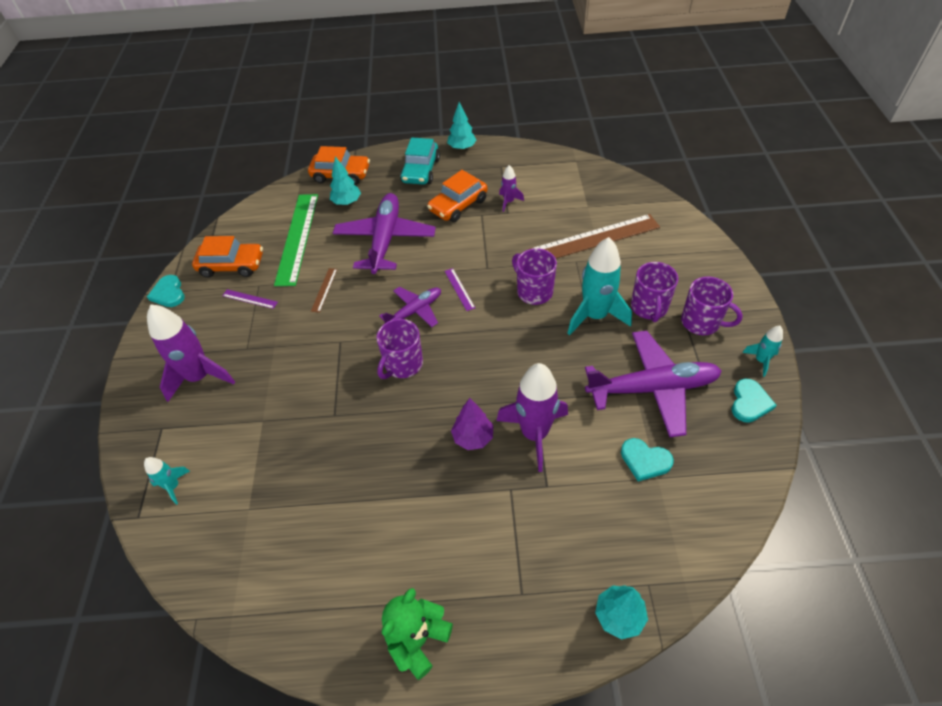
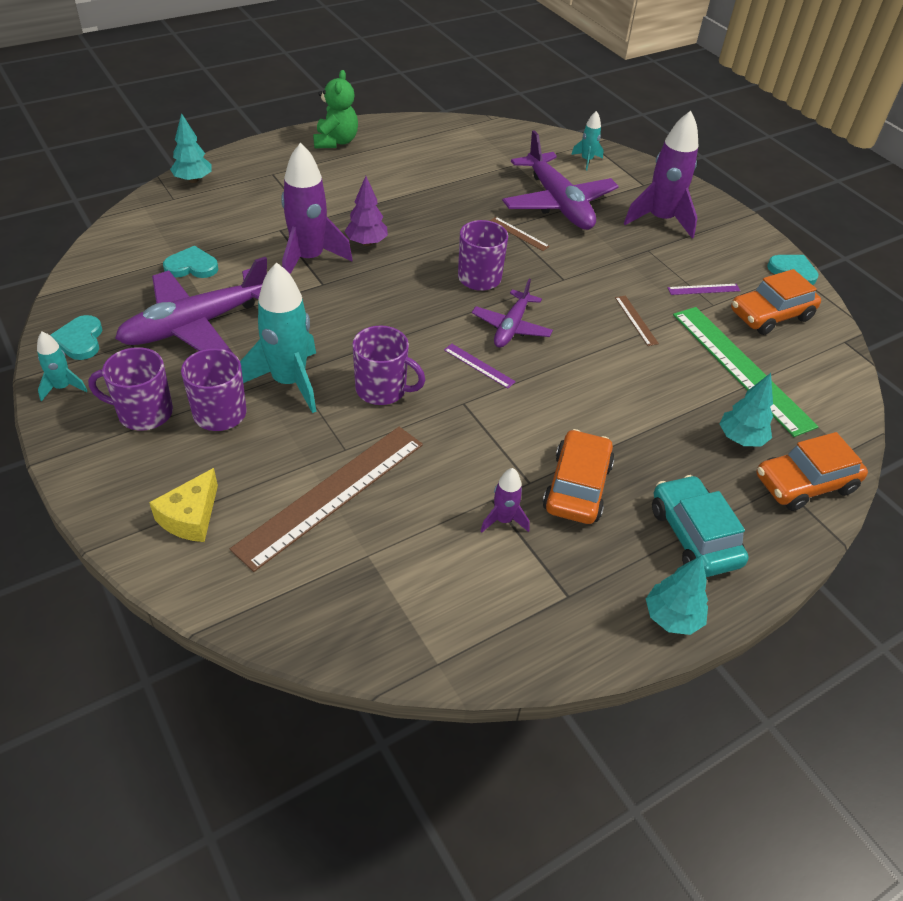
camera: 145 degrees right, 5 degrees down
(332, 402) = (518, 234): none -> brown ruler
(385, 239) = (629, 400): purple plane -> purple plane (558, 203)
(678, 249) = (191, 517): none -> yellow cheese

